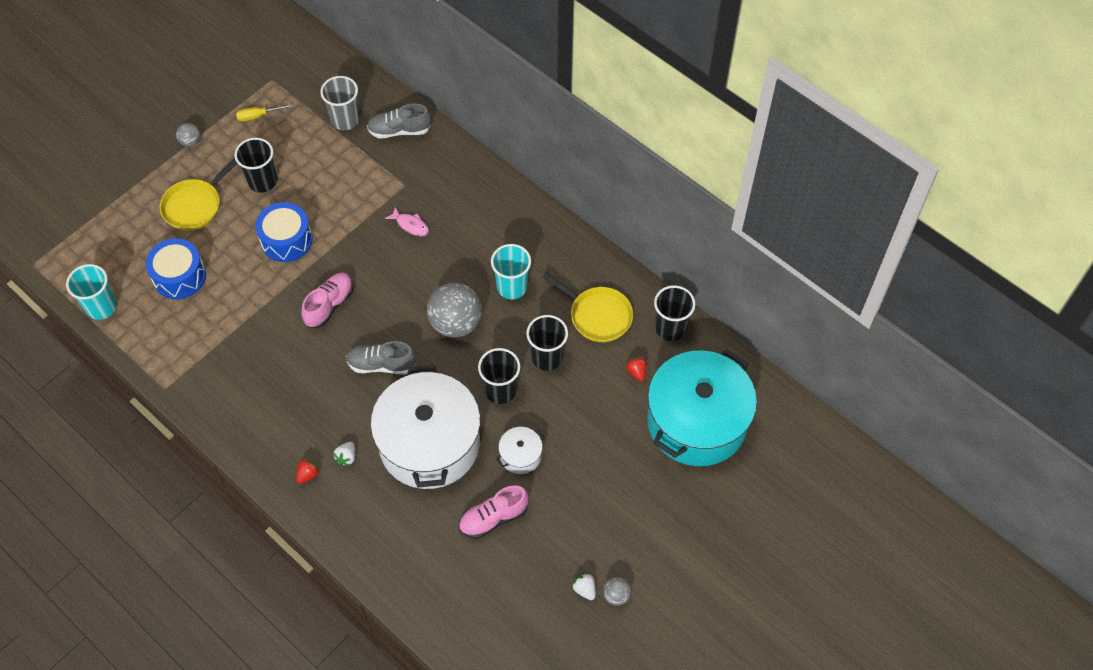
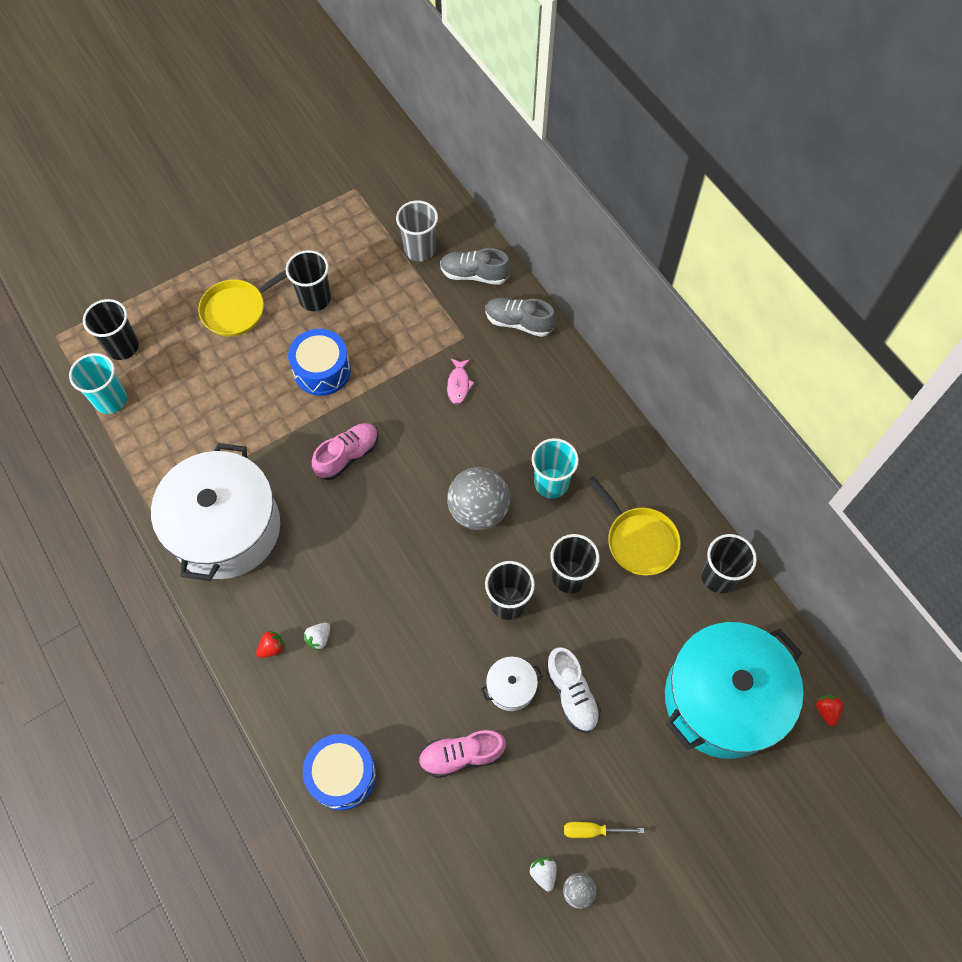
camera: 15 degrees right, 5 degrees up
(98, 260) = (122, 347): none -> black cup
(179, 276) = (200, 385): blue drum -> blue drum (342, 775)
(190, 142) = (252, 238): grey ball -> none
(258, 116) = (330, 225): yellow screwdriver -> yellow screwdriver (592, 831)
(381, 364) = (385, 539): grey shoe -> grey shoe (519, 322)
(410, 225) = (458, 385): pink fish -> pink fish turned 45 degrees clockwise
(429, 444) = (413, 646): white pot -> white pot (226, 528)
(572, 448) = (571, 694): none -> white shoe
(636, 372) = (667, 620): red strawberry -> red strawberry (826, 711)

